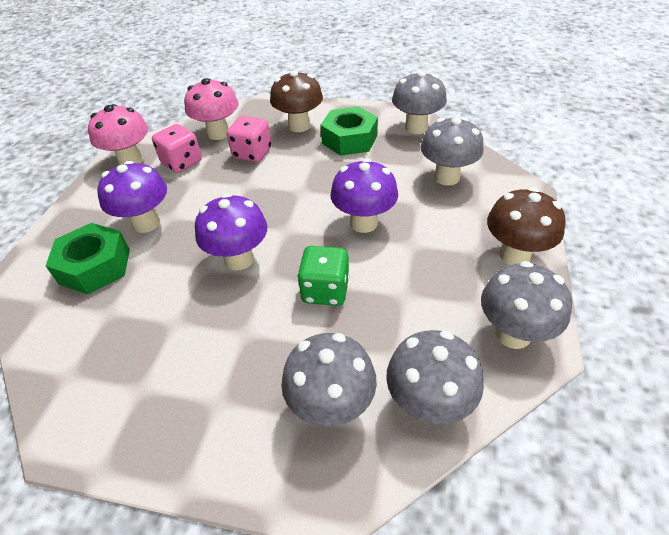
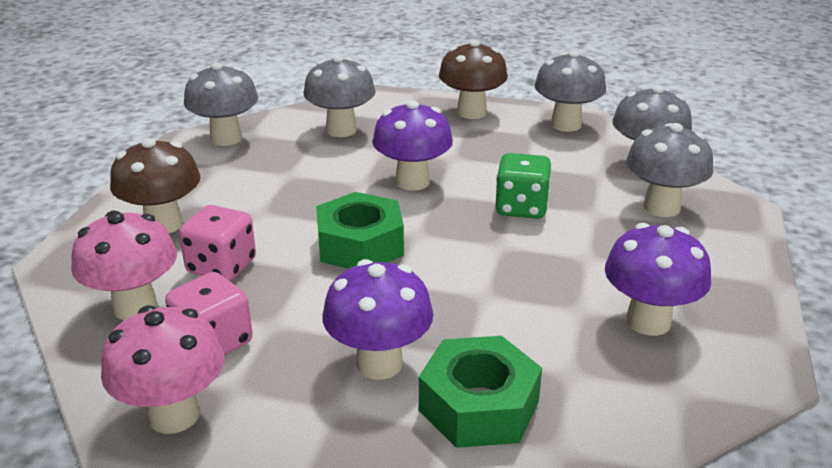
camera: 90 degrees left, 15 degrees down
(239, 259) = (469, 267): purple mushroom -> purple mushroom (648, 321)
(349, 139) = (228, 184): green nut -> green nut (360, 245)

